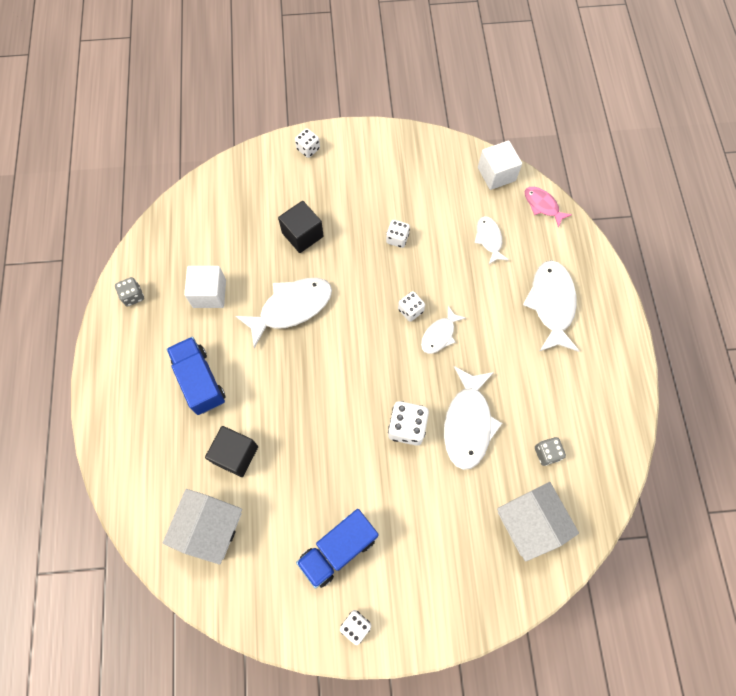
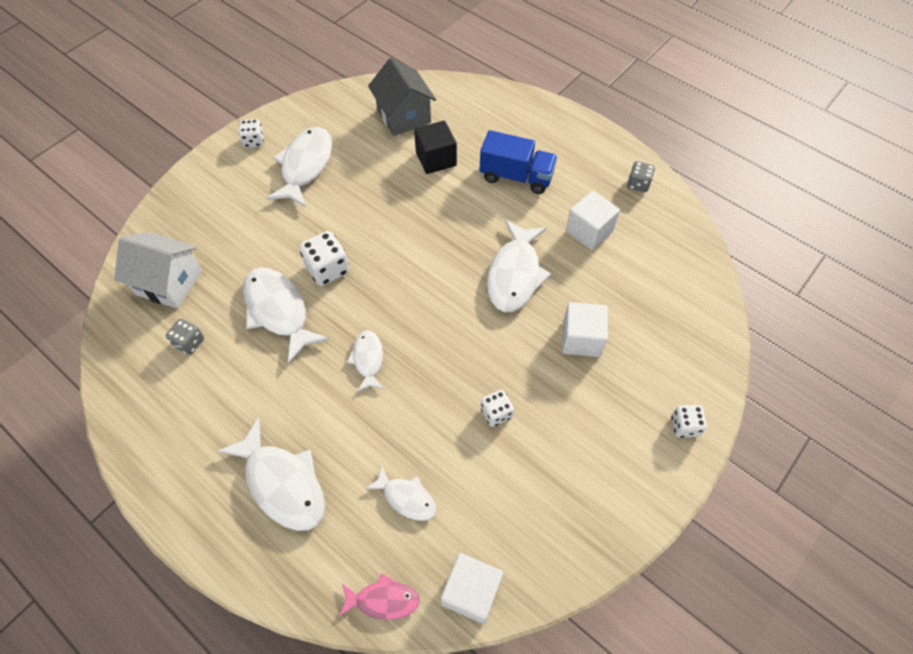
camera: 135 degrees right, 10 degrees down
(210, 528) = (403, 116): white house -> grey house
(302, 235) = (581, 339): black cube -> white cube
(338, 549) = (305, 166): blue truck -> white fish
(410, 310) = (414, 358): white dice -> none

